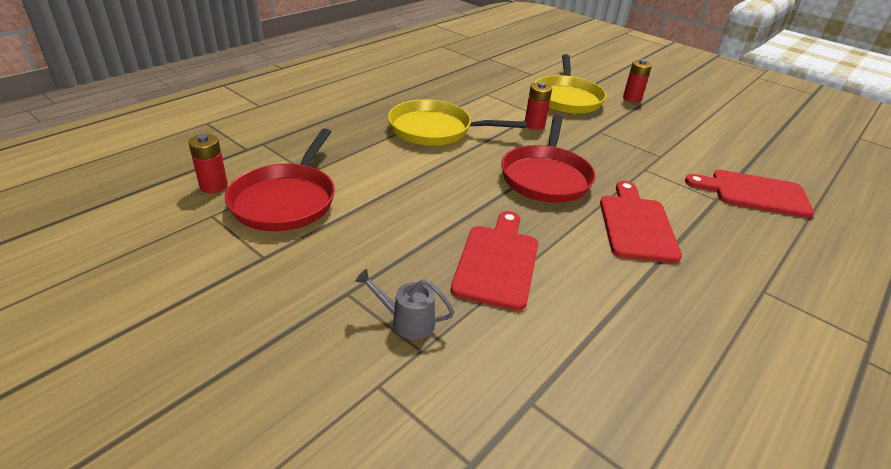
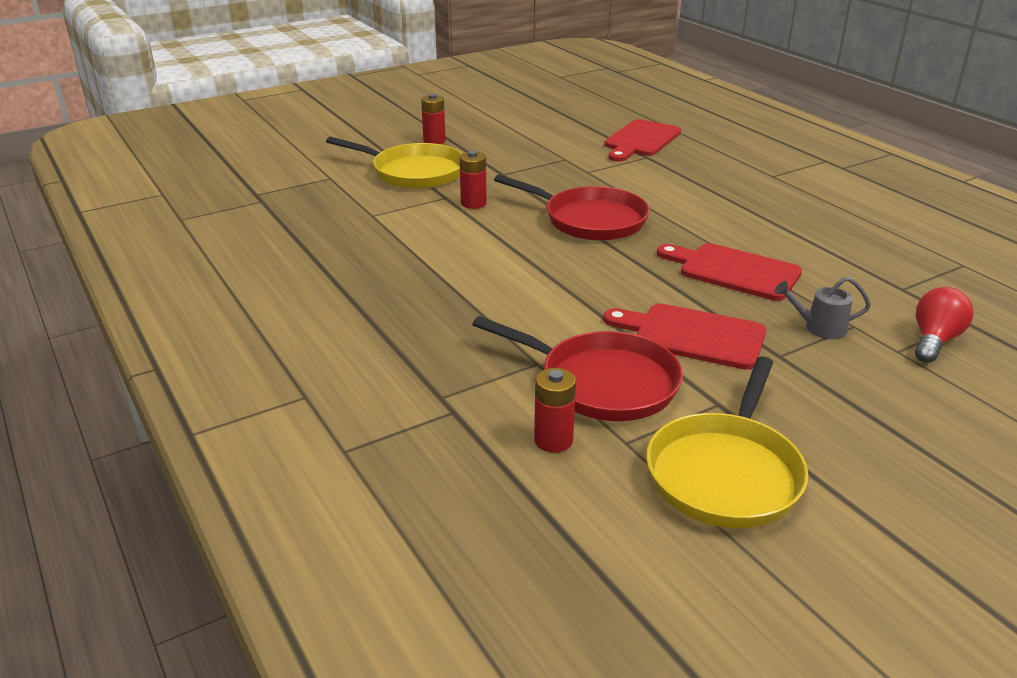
camera: 70 degrees left, 5 degrees down
(406, 321) = (819, 328): grey watering can -> grey watering can turned 60 degrees clockwise
(410, 423) = (934, 340): none -> red light bulb
(435, 130) = (458, 263): yellow pan -> yellow pan (725, 472)
(636, 225) = (682, 198): red cutting board -> red cutting board (693, 335)

